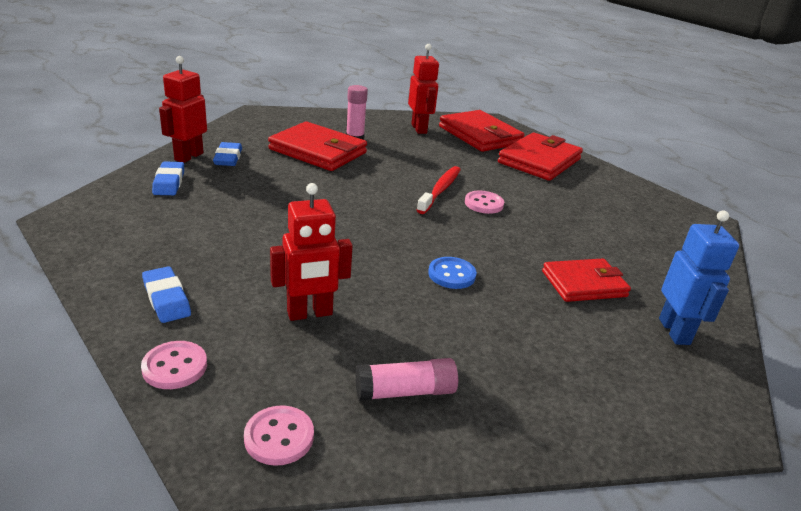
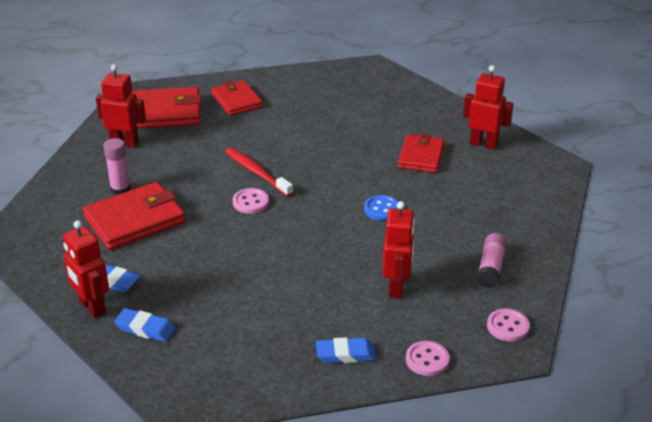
camera: 60 degrees left, 5 degrees up
(483, 204) = (292, 158): pink button -> pink button (251, 202)
(539, 161) = (237, 101): red wallet -> red wallet, size x0.66
(674, 331) = (483, 144): blue robot -> red robot

